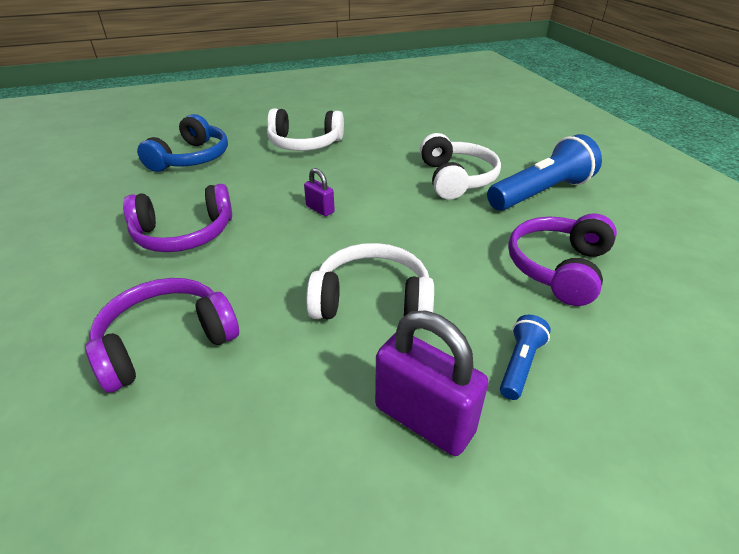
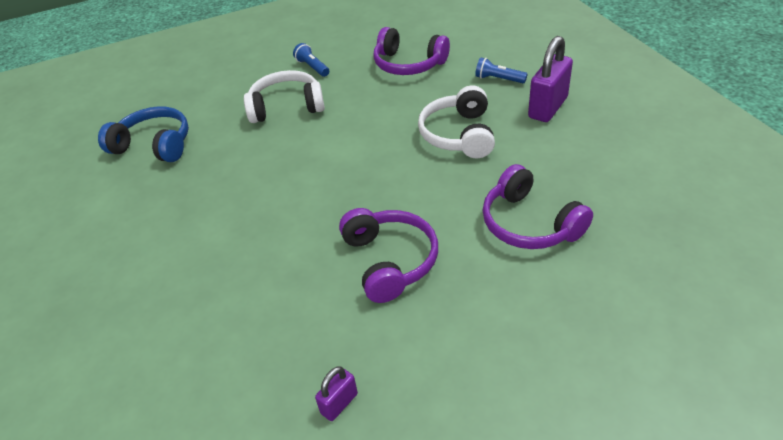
camera: 90 degrees left, 5 degrees up
(191, 158) = (216, 312): blue headphones -> blue headphones (154, 145)
(304, 144) = (193, 215): white headphones -> none
(320, 209) = (340, 178): purple padlock -> purple padlock (339, 403)
(541, 193) = (312, 67): blue flashlight -> blue flashlight, size x0.49

